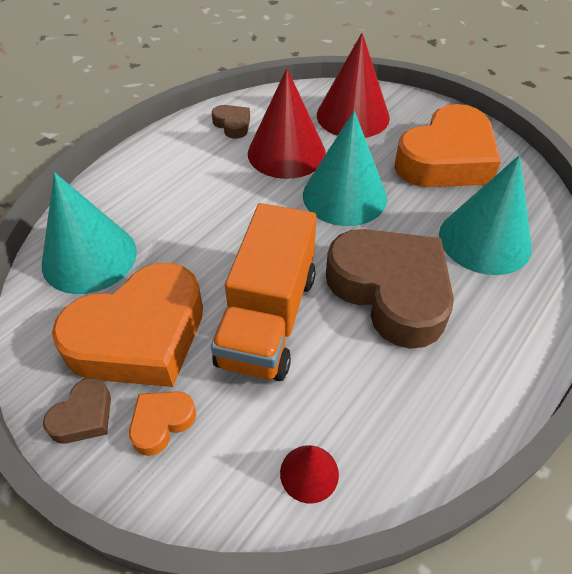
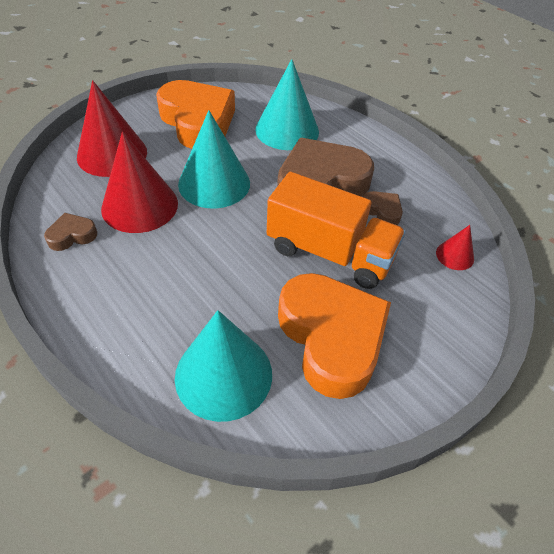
camera: 80 degrees left, 0 degrees up
(83, 416) = (405, 383): brown heart -> brown heart (382, 211)
(161, 423) = (415, 330): orange heart -> none

